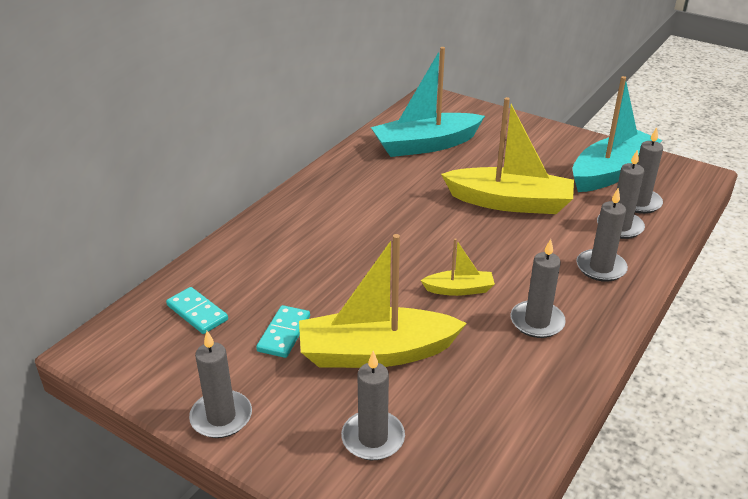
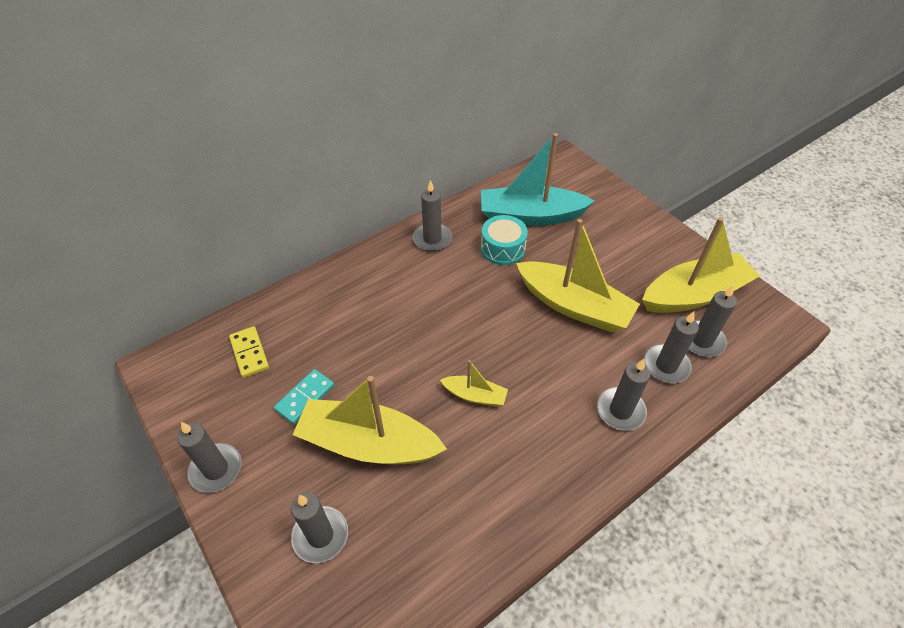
camera: 20 degrees right, 15 degrees up
(197, 313) = (249, 353): turquoise domino -> yellow domino
(414, 174) = (502, 248): none -> turquoise drum
(537, 322) = (526, 456): grey candle -> grey candle (432, 239)
(611, 172) = (694, 295): turquoise boat -> yellow boat

